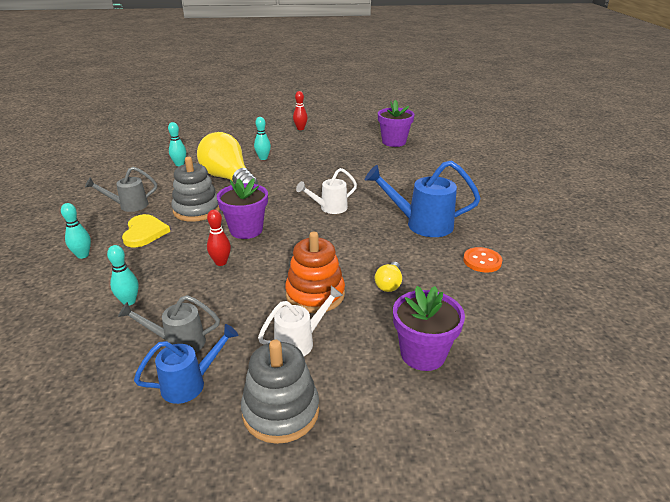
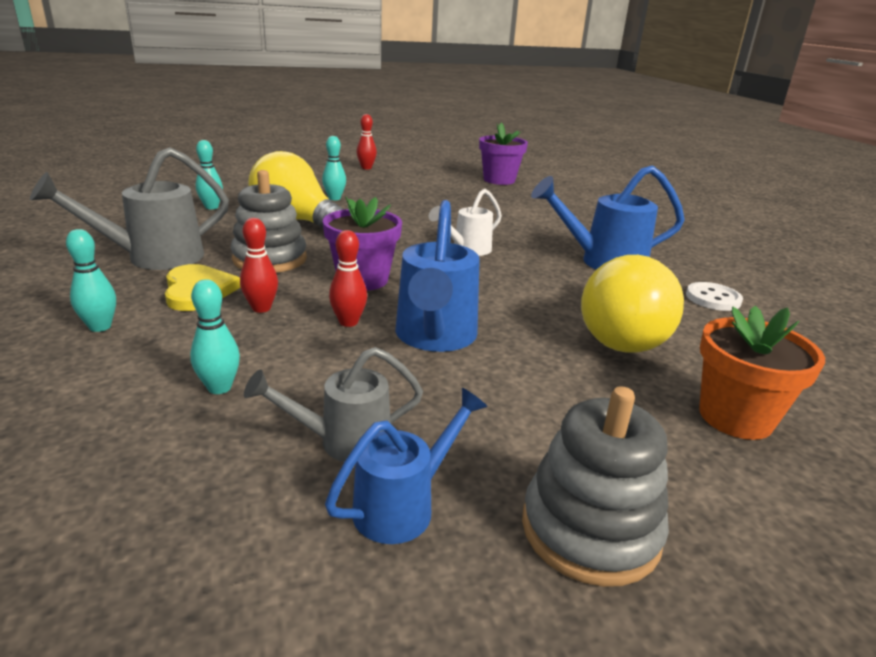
camera: 15 degrees left, 5 degrees down
(129, 206) = (154, 258): grey watering can -> grey watering can, size x1.61
(175, 248) = (261, 308): none -> red bowling pin
(267, 278) = (434, 338): none -> blue watering can
(300, 342) = (545, 419): white watering can -> none
(315, 294) = (522, 353): orange stacking toy -> none
(389, 284) = (617, 333): yellow light bulb -> yellow light bulb, size x2.27
(423, 354) = (735, 417): purple flower pot -> orange flower pot
(482, 261) = (713, 298): orange button -> white button

